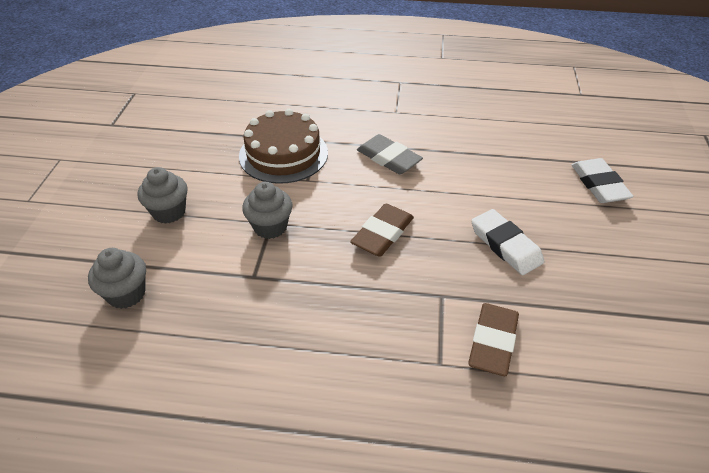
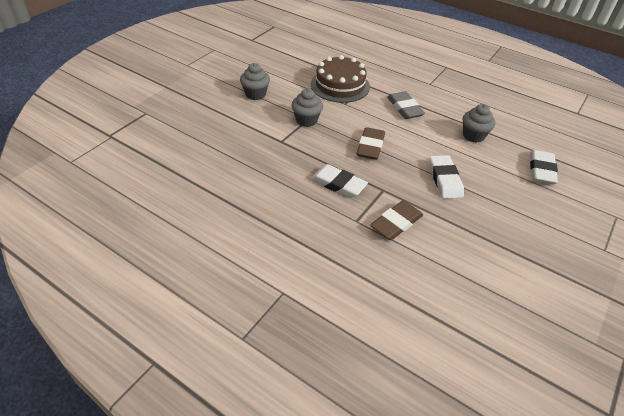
camera: 25 degrees right, 0 degrees up
(126, 294) = (210, 125): grey cupcake -> grey cupcake (473, 136)
(378, 313) = (338, 184): none -> white eraser
(382, 234) = (370, 146): brown eraser -> brown eraser turned 45 degrees counterclockwise

